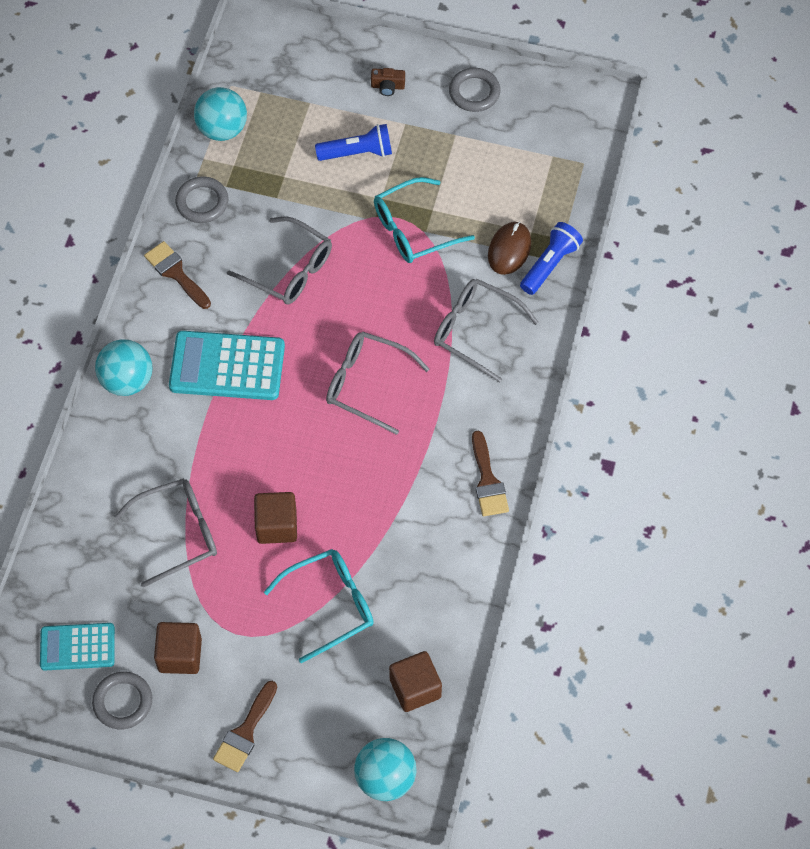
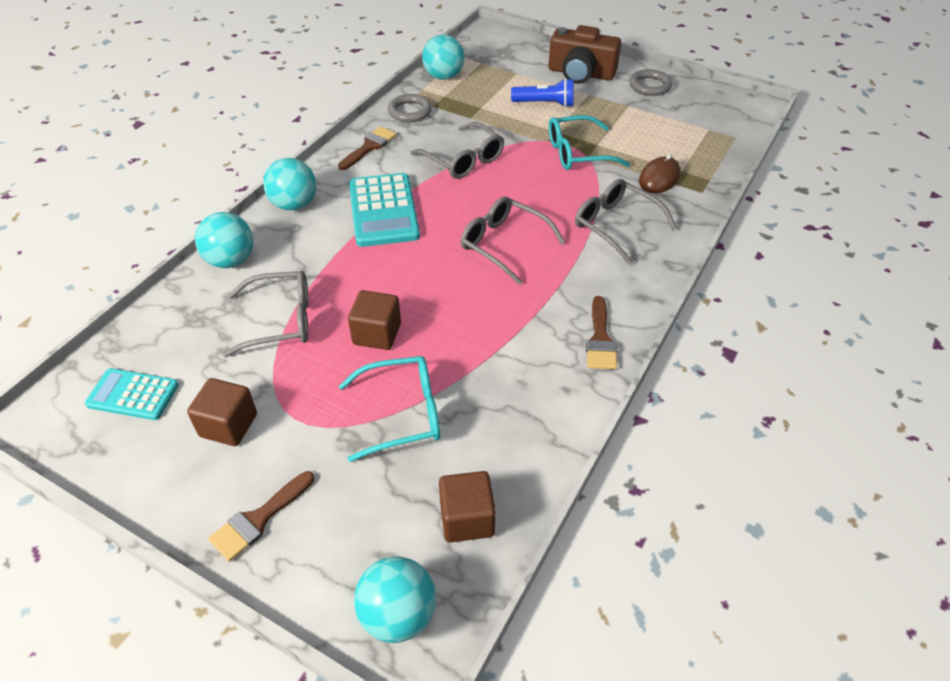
camera: 15 degrees right, 15 degrees down
(94, 472) = (231, 260): none -> turquoise ball
(123, 702) = (147, 456): grey ring -> none
(176, 273) = (369, 147): brown brush -> brown brush turned 60 degrees clockwise
(227, 367) = (384, 210): turquoise calculator -> turquoise calculator turned 120 degrees counterclockwise
(387, 86) = (581, 73): brown camera -> brown camera, size x2.48
(550, 264) = (694, 193): blue flashlight -> none

